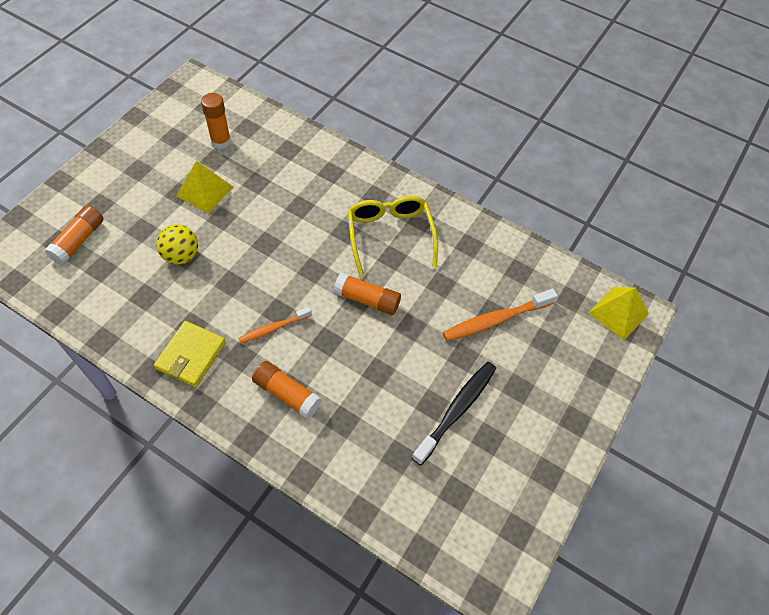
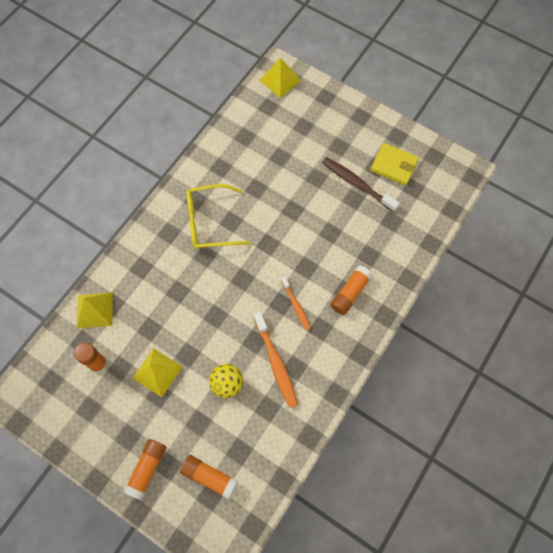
camera: 85 degrees left, 10 degrees up
(191, 355) = (321, 364): yellow wallet -> yellow wallet (394, 165)
(282, 135) = (95, 310): none -> yellow pyramid
(367, 300) = (270, 239): orange glue stick -> orange glue stick (147, 469)
(457, 410) = (357, 184): black toothbrush -> brown toothbrush
(495, 320) = (286, 155): orange toothbrush -> orange toothbrush (276, 363)

